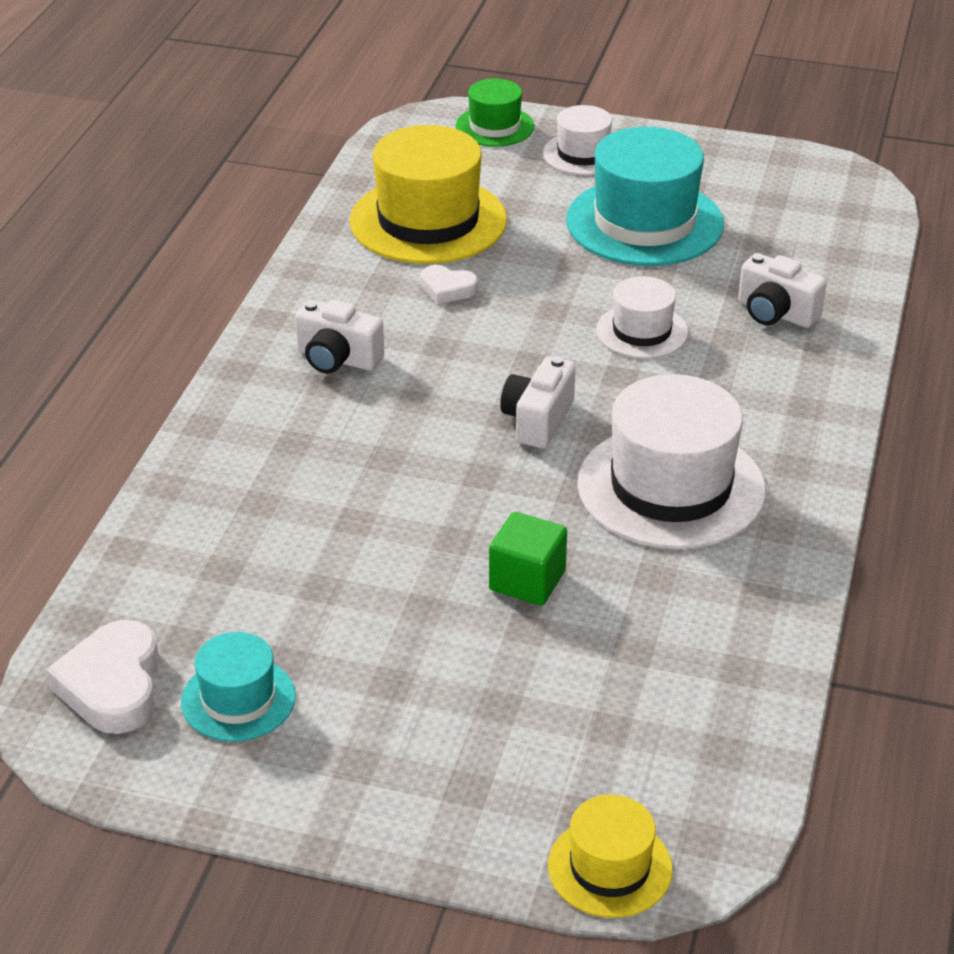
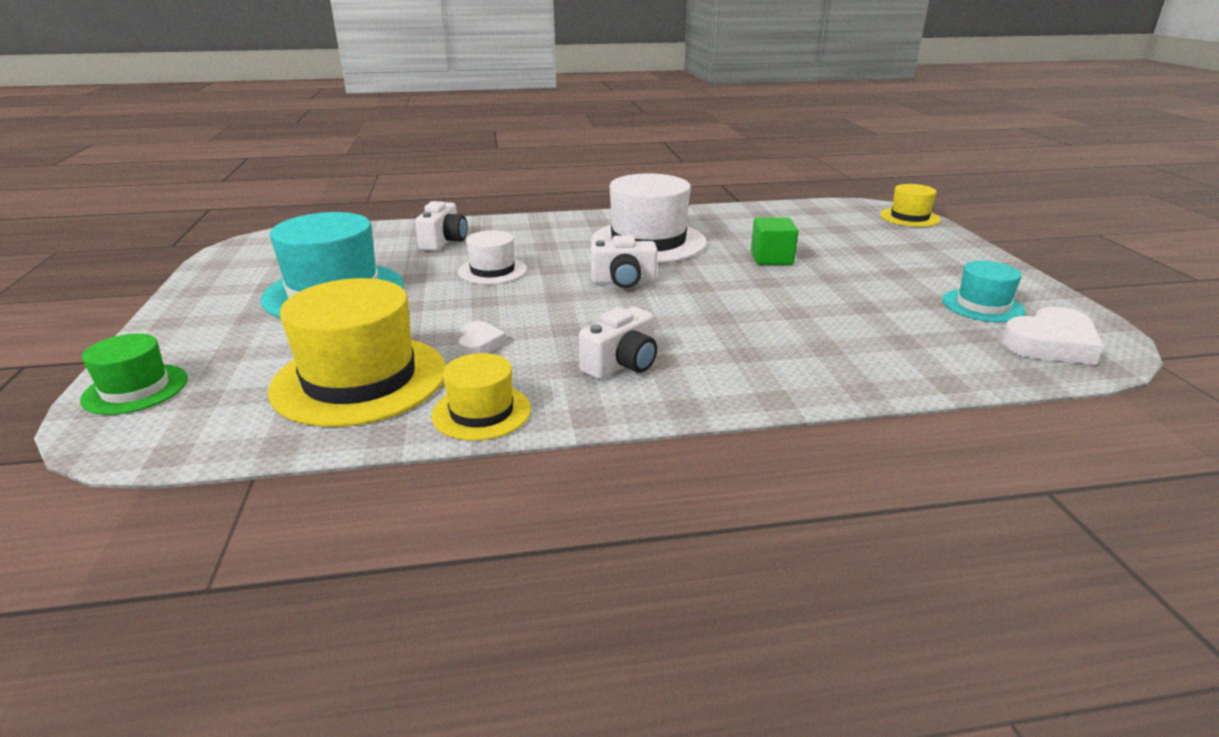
camera: 115 degrees left, 10 degrees down
(322, 269) = (481, 412): none -> yellow hat
(337, 359) = (622, 364): white camera -> white camera turned 45 degrees clockwise
(583, 154) = (207, 334): white hat -> none

